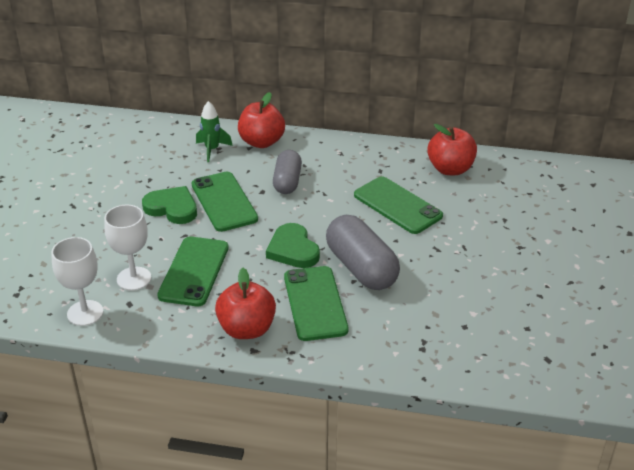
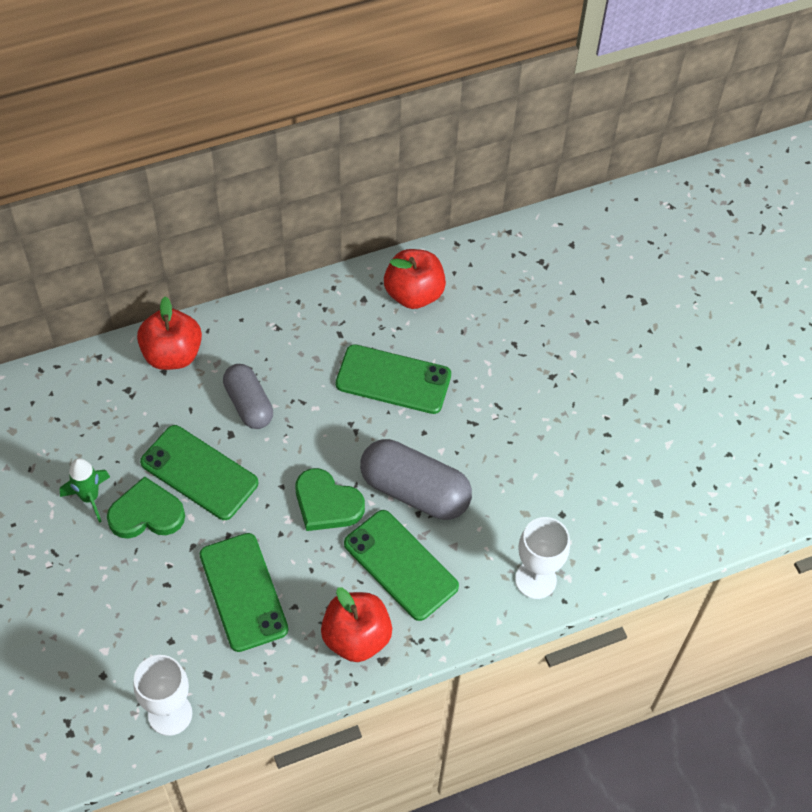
camera: 35 degrees left, 20 degrees up
(134, 278) = (185, 638): white goblet -> white goblet (535, 579)
(212, 150) = (122, 397): green rocket -> green rocket (90, 498)

